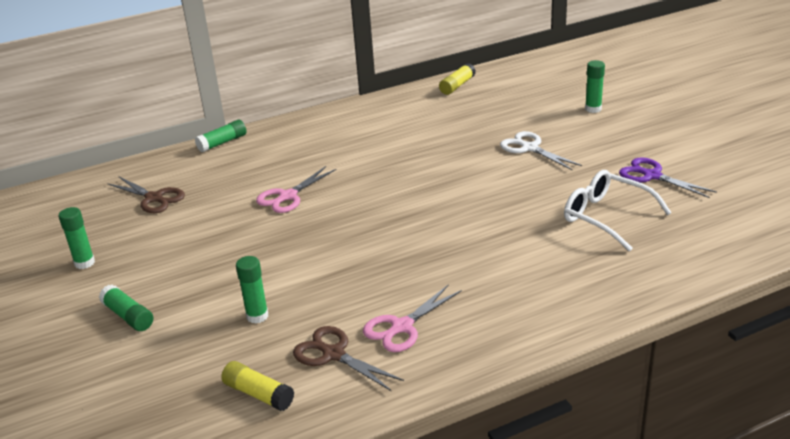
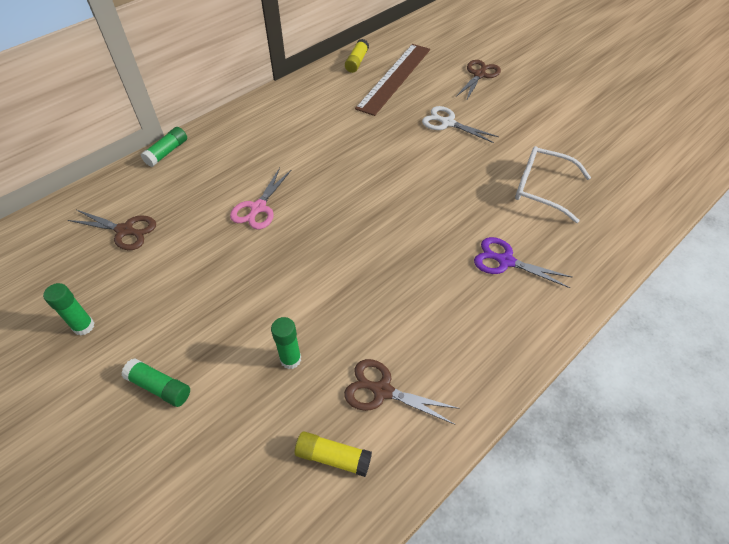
camera: 20 degrees left, 20 degrees up
(402, 327) = (429, 344): pink scissors -> none
(491, 103) = (394, 78): none -> brown ruler
(593, 109) = (479, 75): green glue stick -> brown scissors
(652, 176) = (556, 140): purple scissors -> purple scissors (505, 261)

